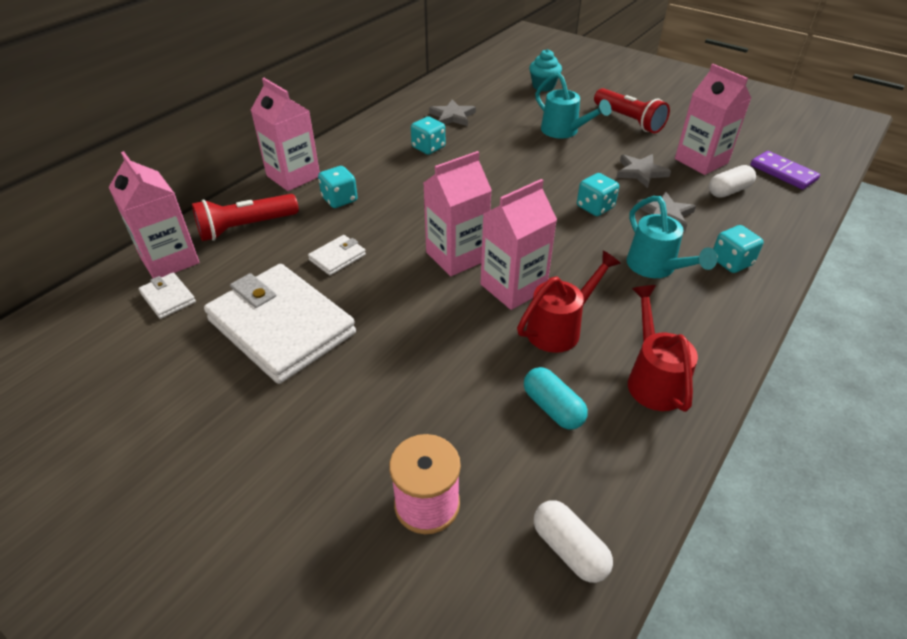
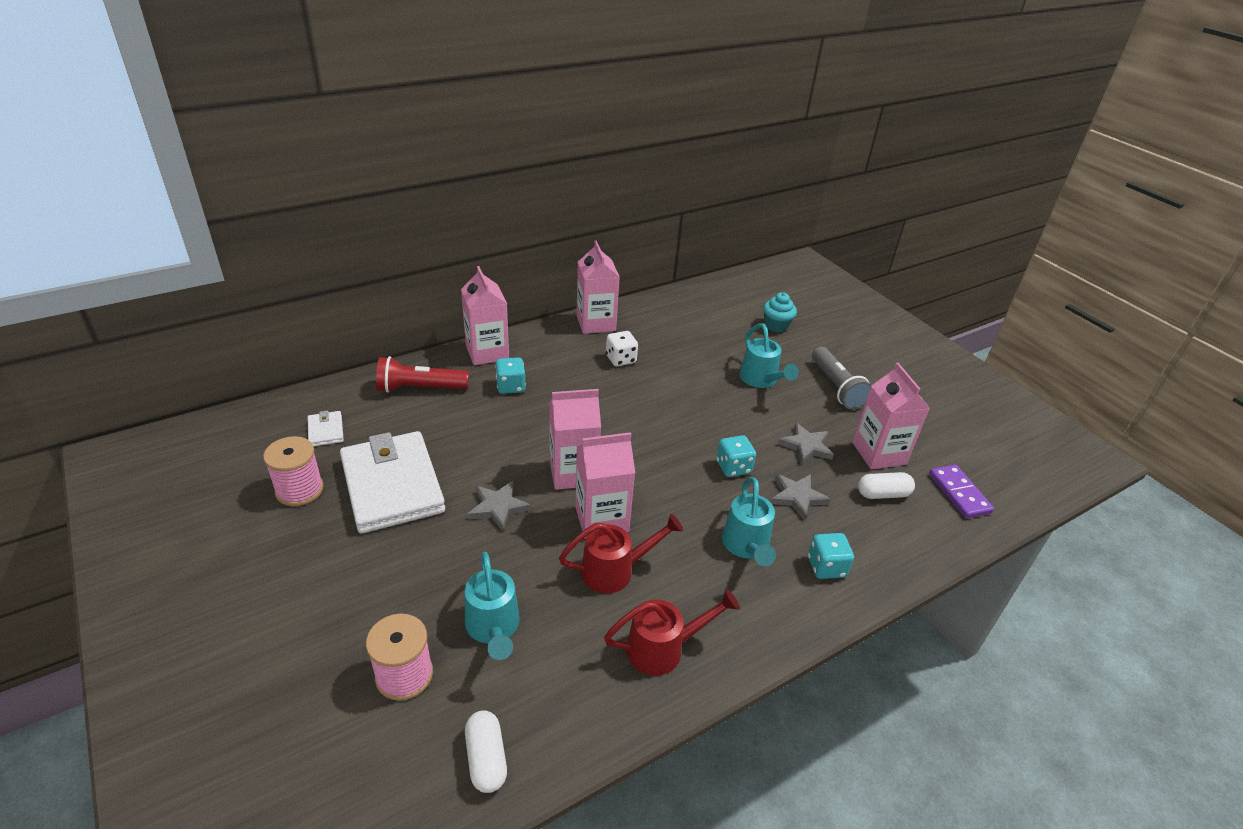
camera: 20 degrees right, 5 degrees down
(169, 260) = (346, 398): pink carton -> pink carton (596, 323)
(178, 365) = (299, 490): none -> pink spool
(337, 257) = (474, 440): white wallet -> none
(428, 148) = (621, 359): turquoise dice -> white dice
(452, 116) = (665, 333): grey star -> grey star (498, 507)
(484, 422) = (493, 628): none -> turquoise watering can
(552, 408) = (557, 638): turquoise capsule -> none
(629, 120) = (836, 387): red flashlight -> grey flashlight
(653, 379) = (663, 648): red watering can -> red watering can turned 60 degrees clockwise

